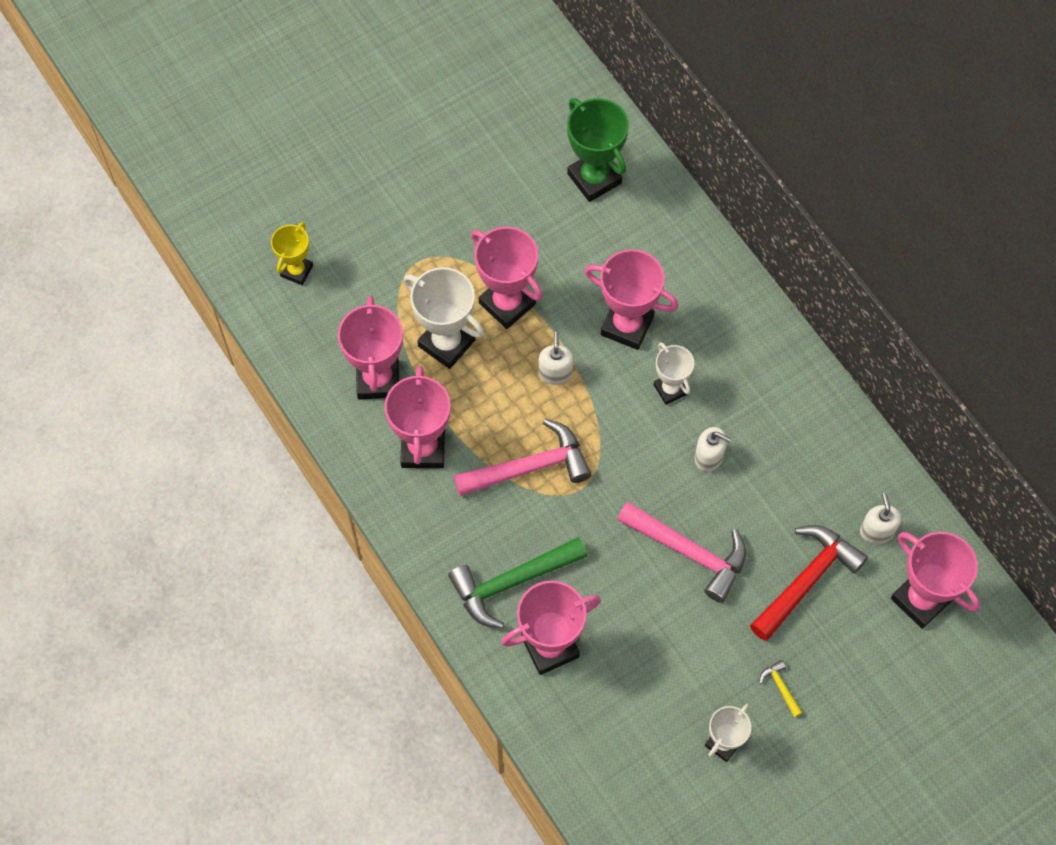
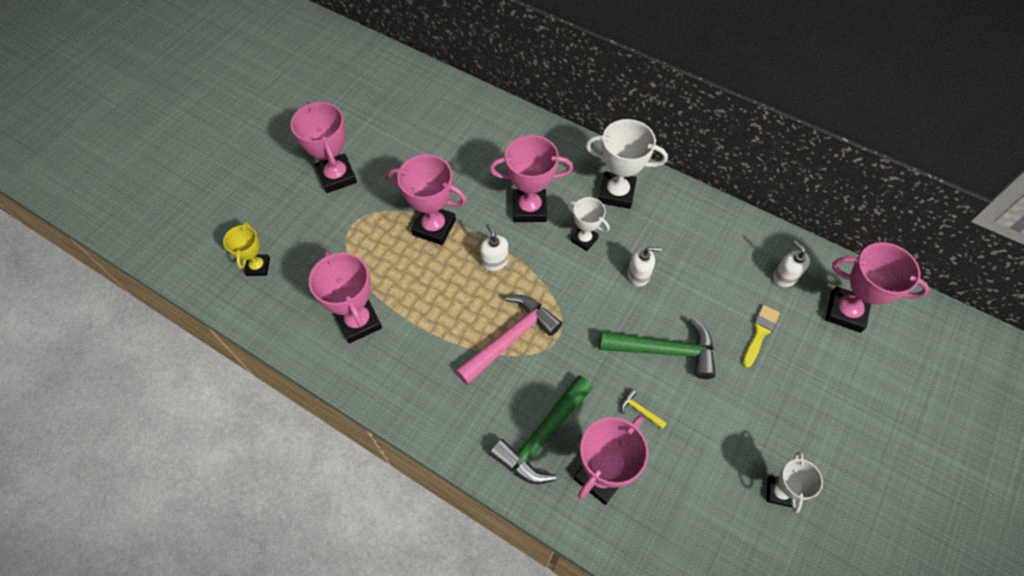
camera: 25 degrees left, 5 degrees down
(423, 448) = (419, 360): pink trophy -> pink trophy (337, 176)
(446, 343) = (401, 273): white trophy -> white trophy (616, 193)
(594, 178) = (455, 123): green trophy -> none
(689, 552) = (665, 350): pink hammer -> green hammer
(780, 687) = (792, 424): yellow hammer -> yellow hammer (639, 410)
(807, 579) = (760, 333): red hammer -> yellow brush

